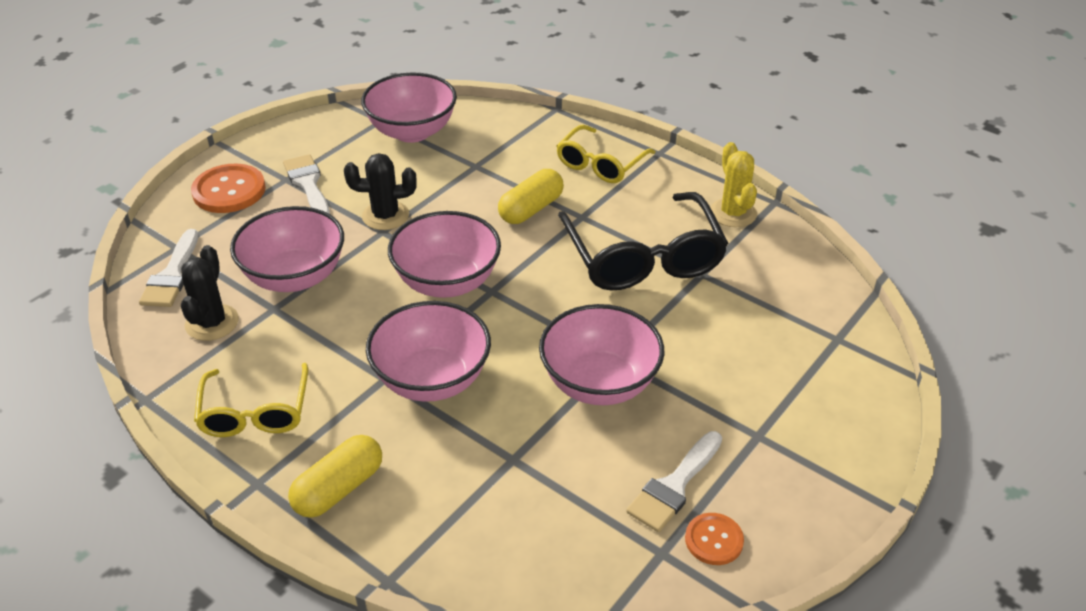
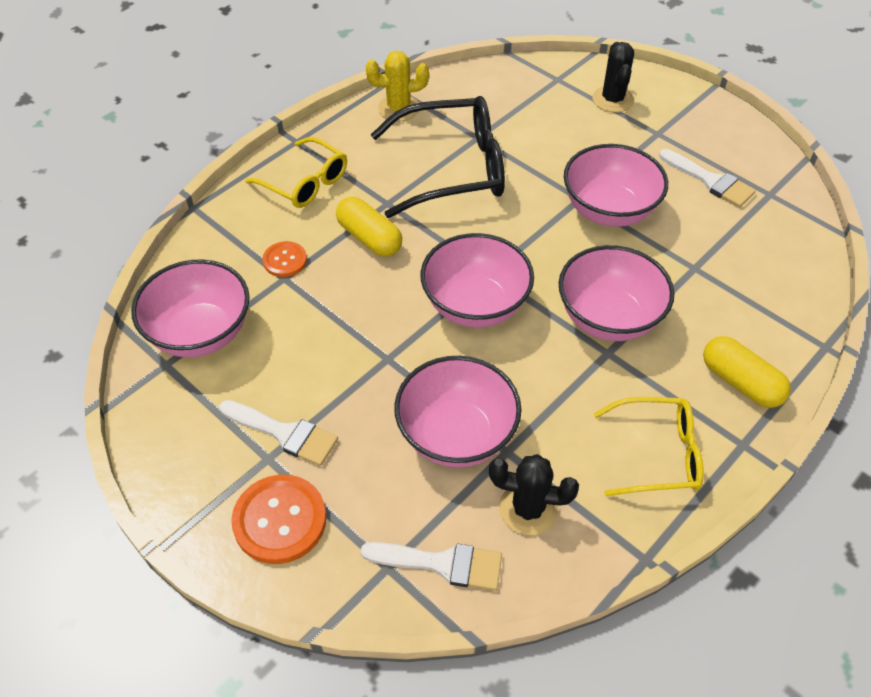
camera: 85 degrees left, 10 degrees up
(308, 184) = (284, 433): white brush -> white brush turned 135 degrees counterclockwise
(385, 216) = (360, 356): black cactus -> black cactus (612, 99)
(714, 540) = (755, 168): orange button -> orange button (285, 260)

